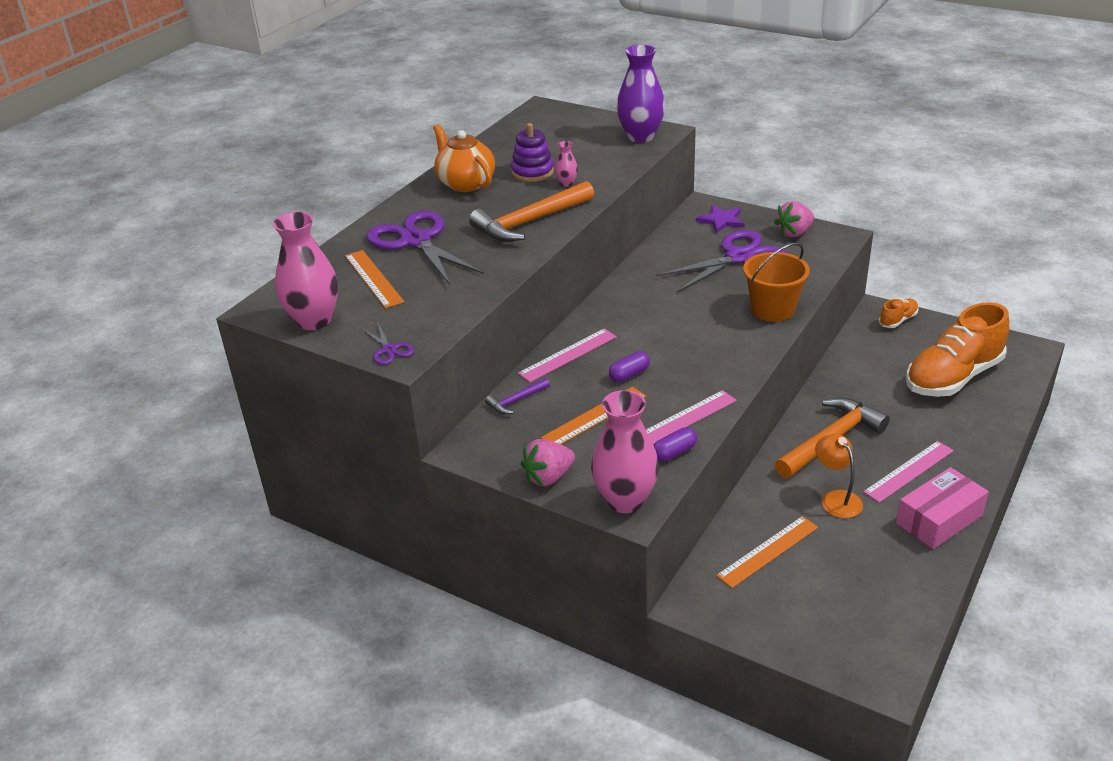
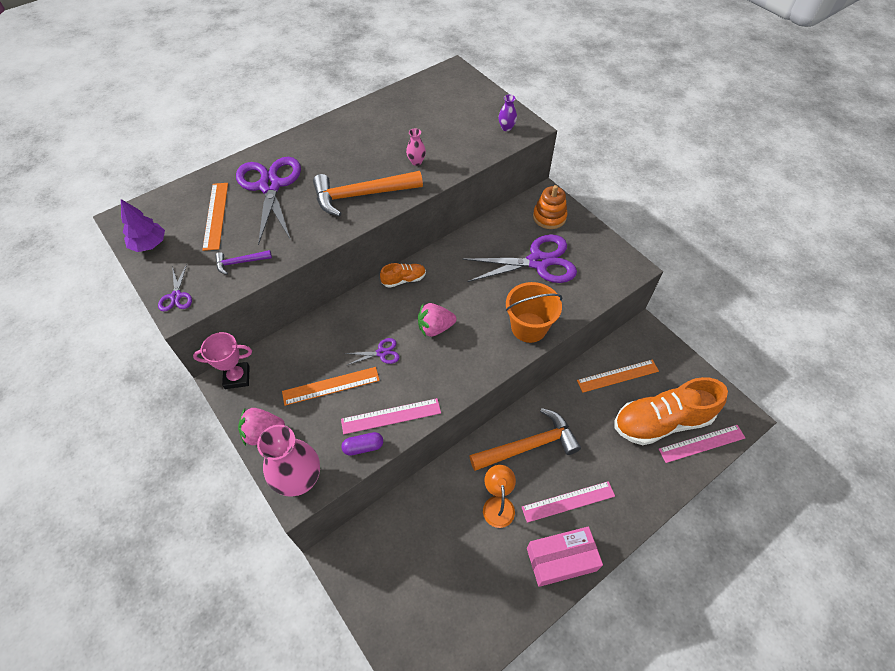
camera: 20 degrees right, 20 degrees up
(314, 320) = (149, 244): pink vase -> purple tree
(465, 183) = (344, 136): orange teapot -> none
(476, 443) = (237, 377): none -> pink trophy
(516, 401) = (288, 347): purple hammer -> purple hammer (240, 262)
(532, 172) = (400, 140): purple stacking toy -> none
(568, 355) = (351, 315): pink ruler -> pink ruler (701, 443)
(629, 374) = (381, 353): purple capsule -> purple scissors
(640, 137) = (506, 128): purple vase -> purple vase, size x0.45
(721, 220) = (549, 217): purple star -> orange stacking toy
(768, 551) = (419, 532): orange ruler -> orange ruler (617, 375)
(794, 233) = (597, 251): pink strawberry -> pink strawberry (435, 328)
(898, 320) = (654, 346): orange shoe -> orange shoe (404, 280)

